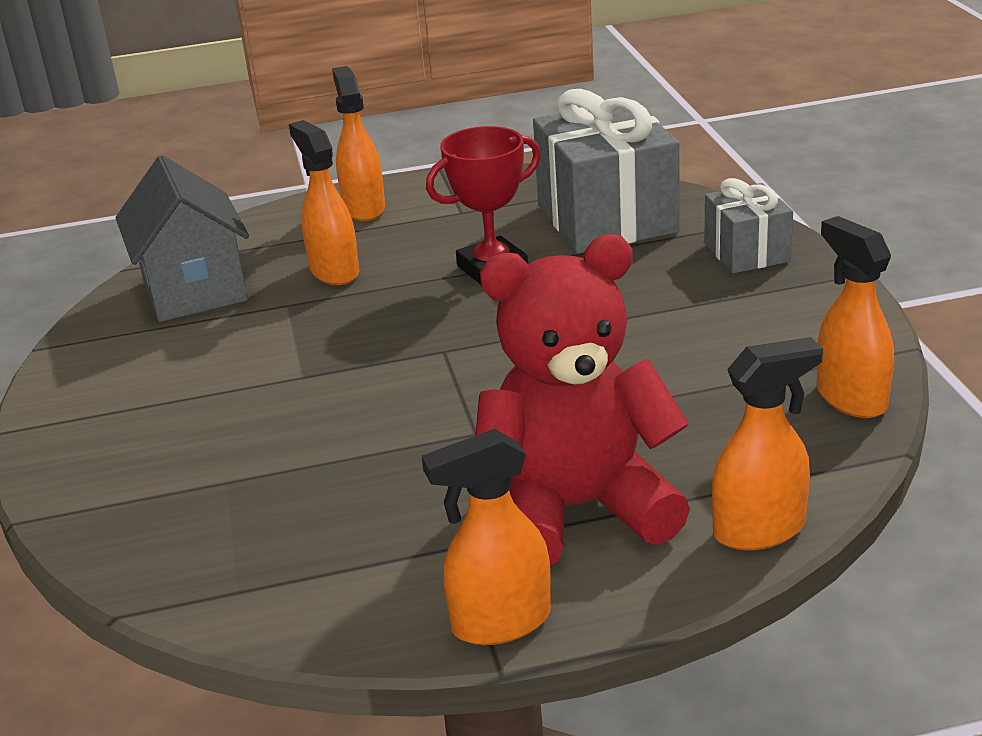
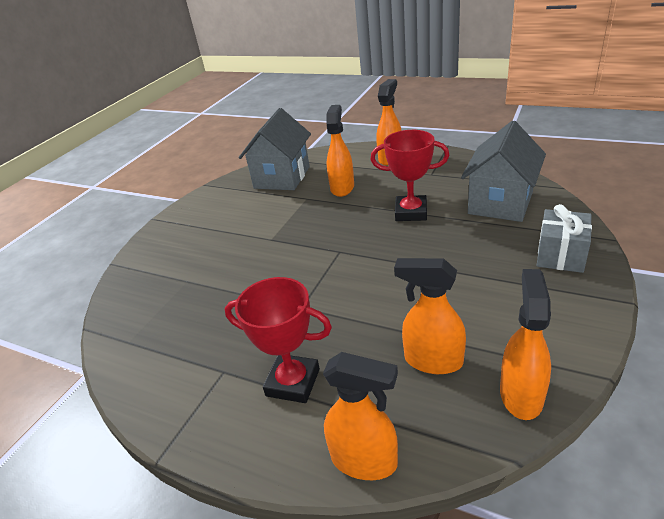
camera: 40 degrees right, 5 degrees up
(500, 622) = (187, 432): orange spray bottle -> orange spray bottle (432, 360)
(577, 509) = (293, 382): red teddy bear -> red trophy
(606, 218) = (500, 203): grey gift -> grey house

